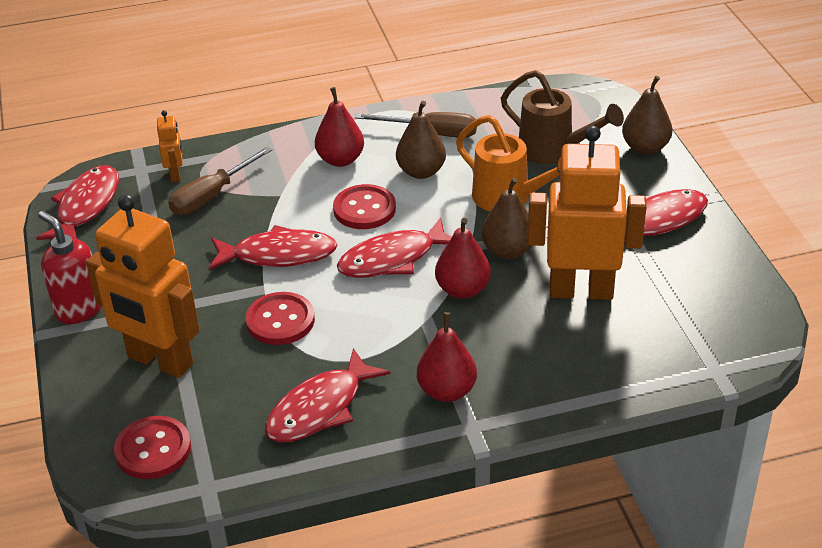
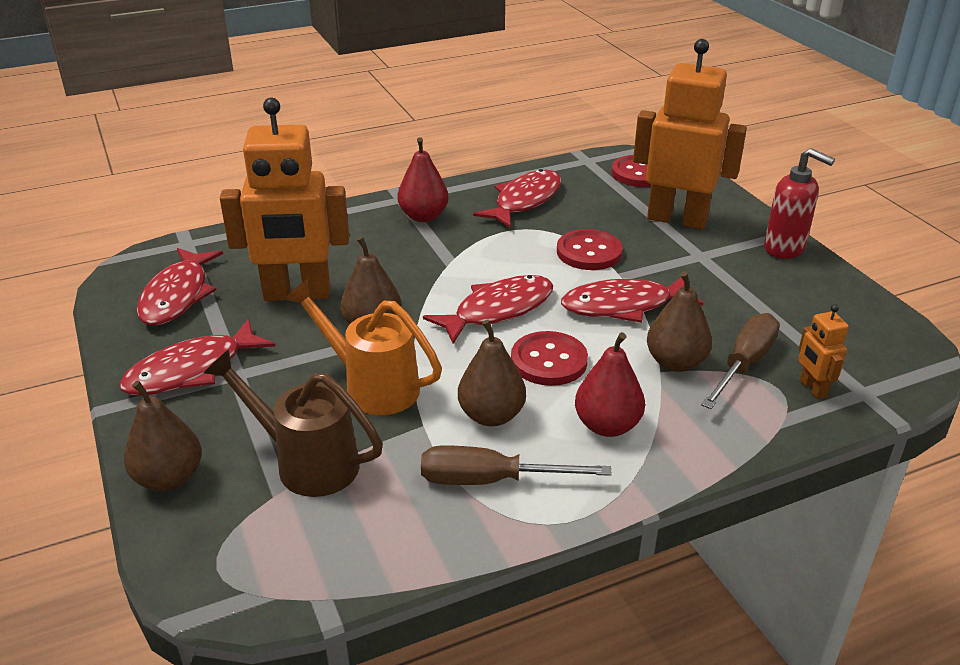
camera: 170 degrees right, 5 degrees down
(86, 207) = (882, 341): red fish -> red fish (177, 296)
(264, 201) = (675, 362): none -> brown pear
(462, 290) = (419, 287): red pear -> none

